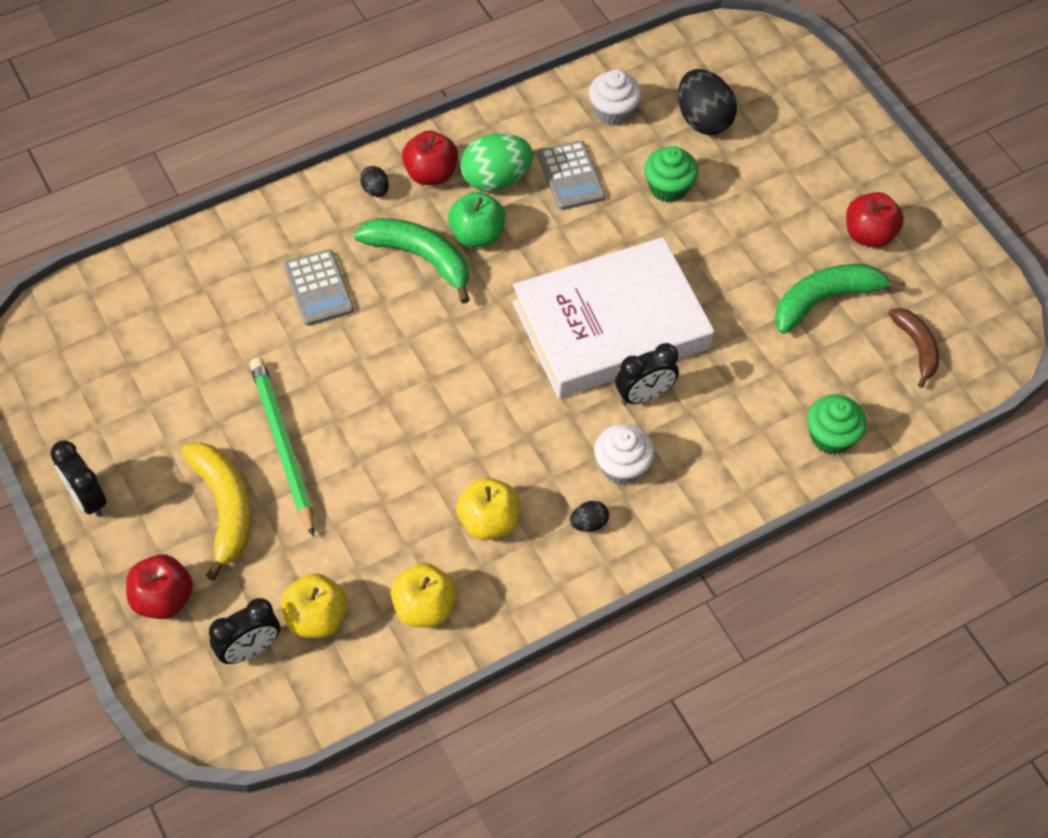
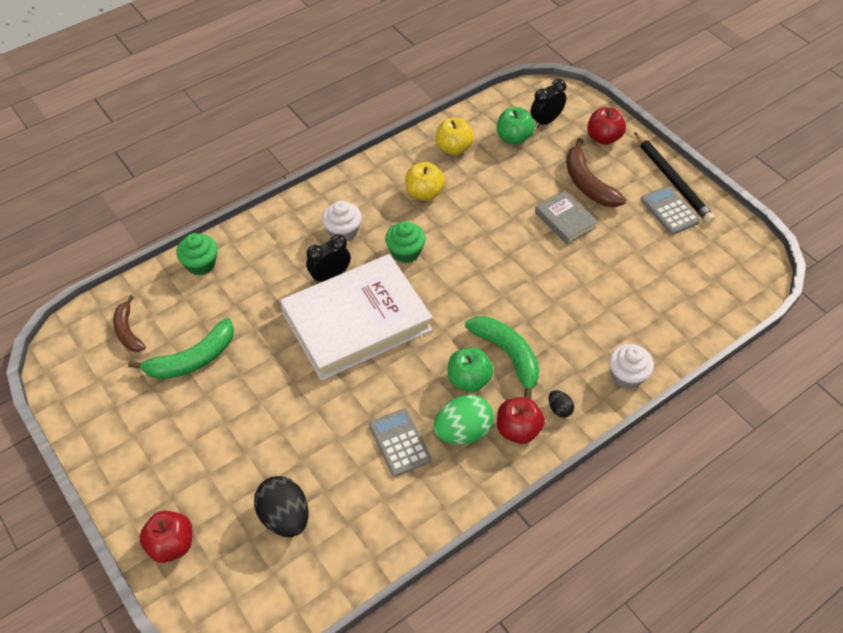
camera: 175 degrees right, 5 degrees down
(87, 499) = (672, 180): black clock -> black pencil
(224, 508) = (587, 183): yellow banana -> brown banana
(283, 445) = (565, 220): green pencil -> grey book
(316, 618) = (514, 138): yellow apple -> green apple
(318, 288) = (577, 324): grey calculator -> grey calculator (669, 211)
(420, 258) = (508, 356): green banana -> green banana turned 150 degrees counterclockwise
(588, 523) = (362, 198): black egg -> none
(613, 111) = (368, 515): white cupcake -> white cupcake (627, 376)
(668, 187) = (316, 442): green cupcake -> green cupcake (405, 252)
(868, 235) = (148, 419): red apple -> red apple (171, 544)

